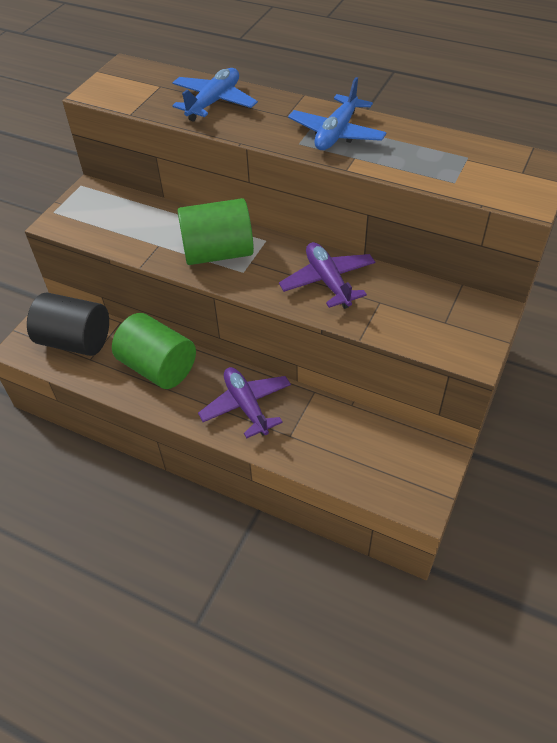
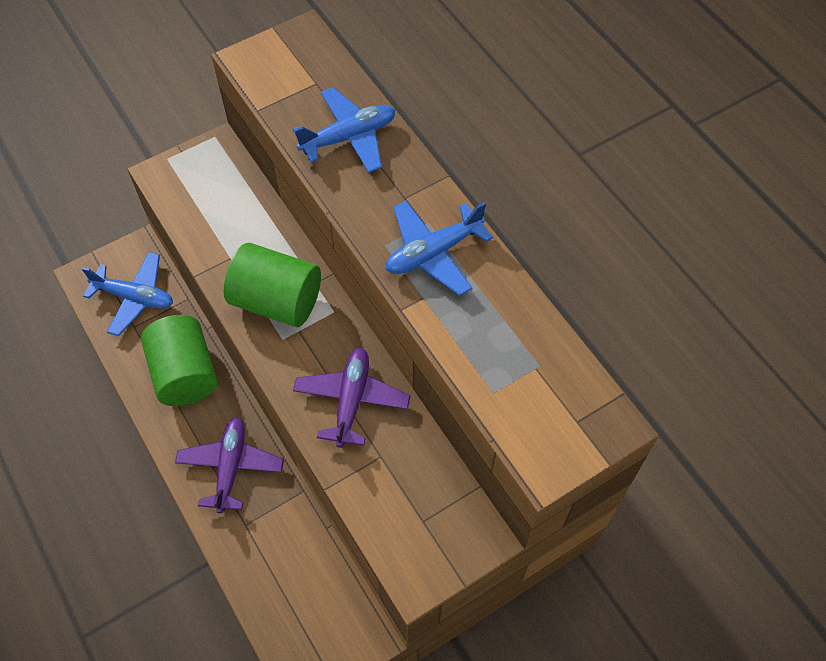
camera: 30 degrees right, 10 degrees up
(75, 341) = (134, 297): black cylinder -> blue plane

